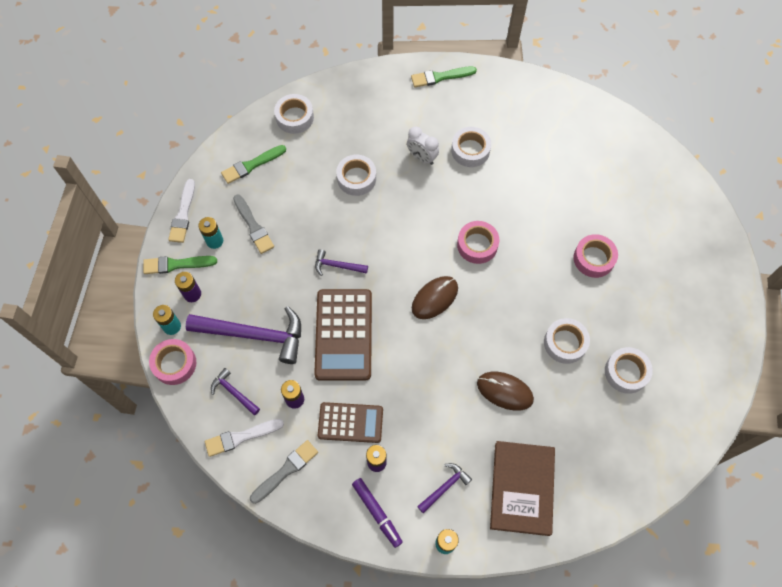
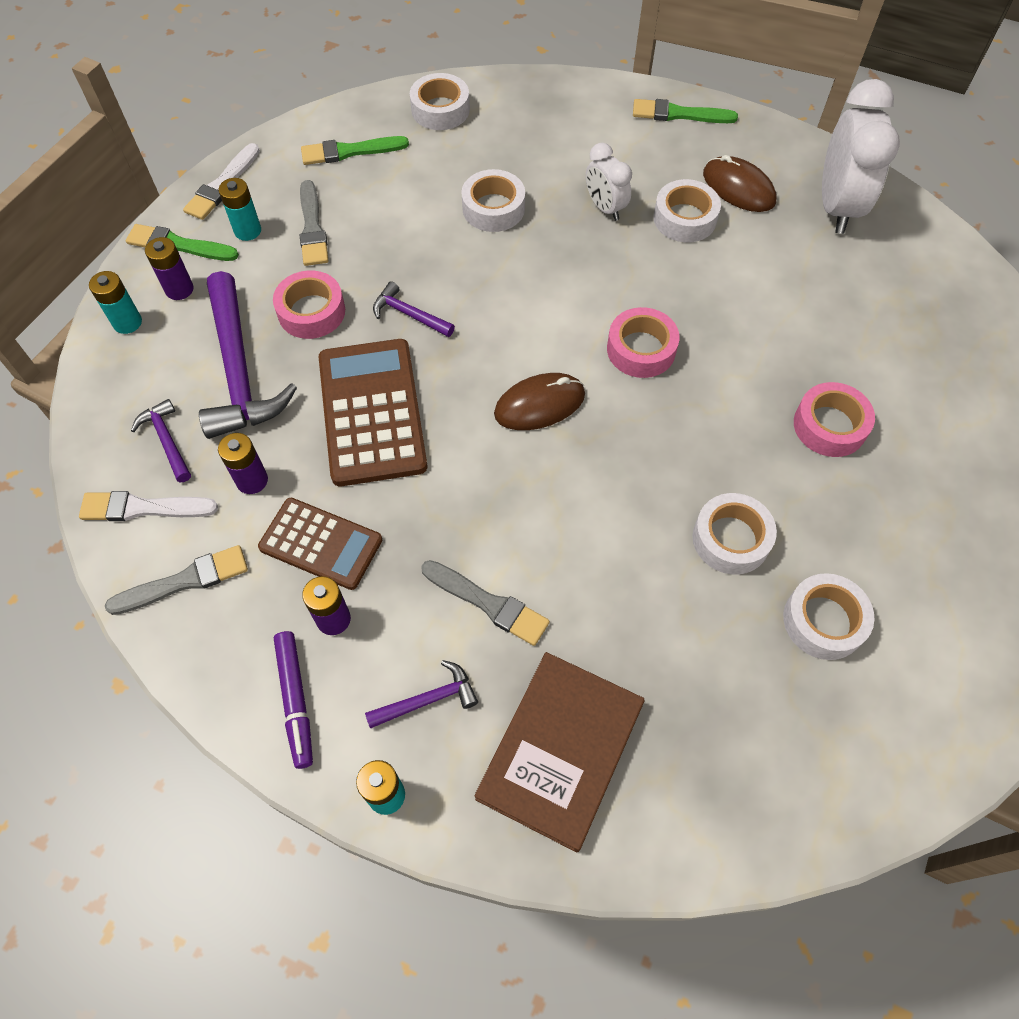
camera: 20 degrees right, 5 degrees down
(174, 364) = (103, 373): pink tape -> pink tape (311, 311)
(254, 335) = (239, 371): purple hammer -> purple hammer turned 45 degrees clockwise
(343, 334) = (372, 412): brown calculator -> brown calculator turned 150 degrees clockwise
(454, 424) = (488, 603): none -> grey brush
(504, 391) = (596, 581): brown mouse -> brown mouse (738, 188)
(553, 115) = (836, 207): none -> white clock

